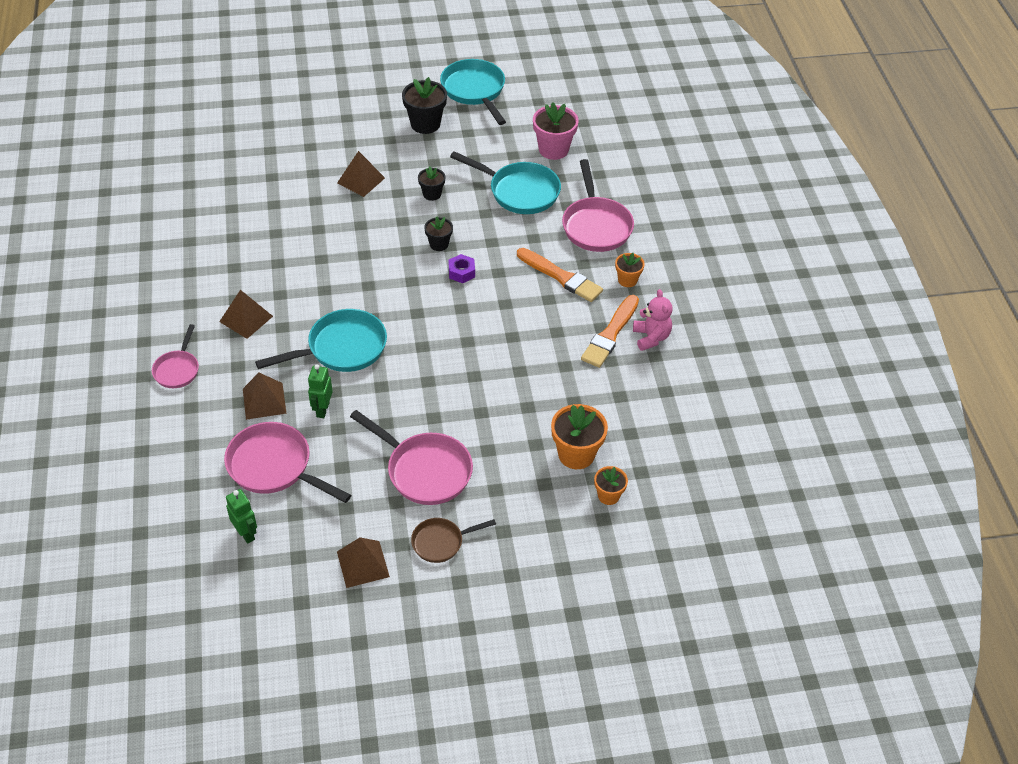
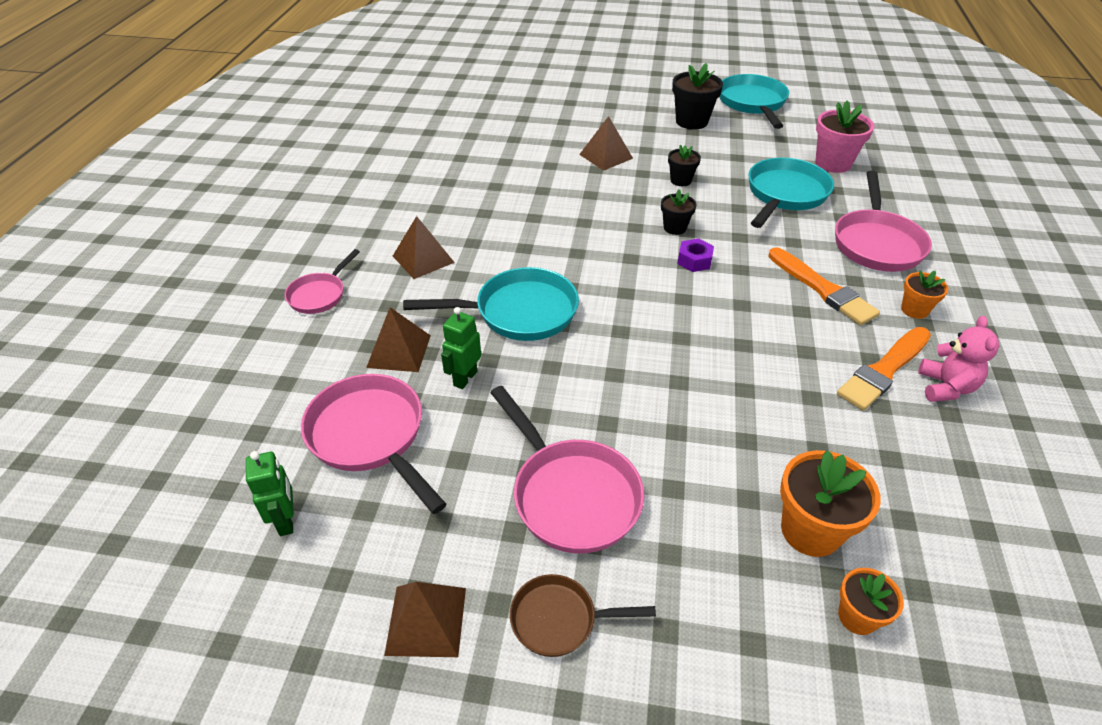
camera: 20 degrees right, 5 degrees down
(520, 192) = (785, 195): turquoise pan -> turquoise pan turned 105 degrees counterclockwise

